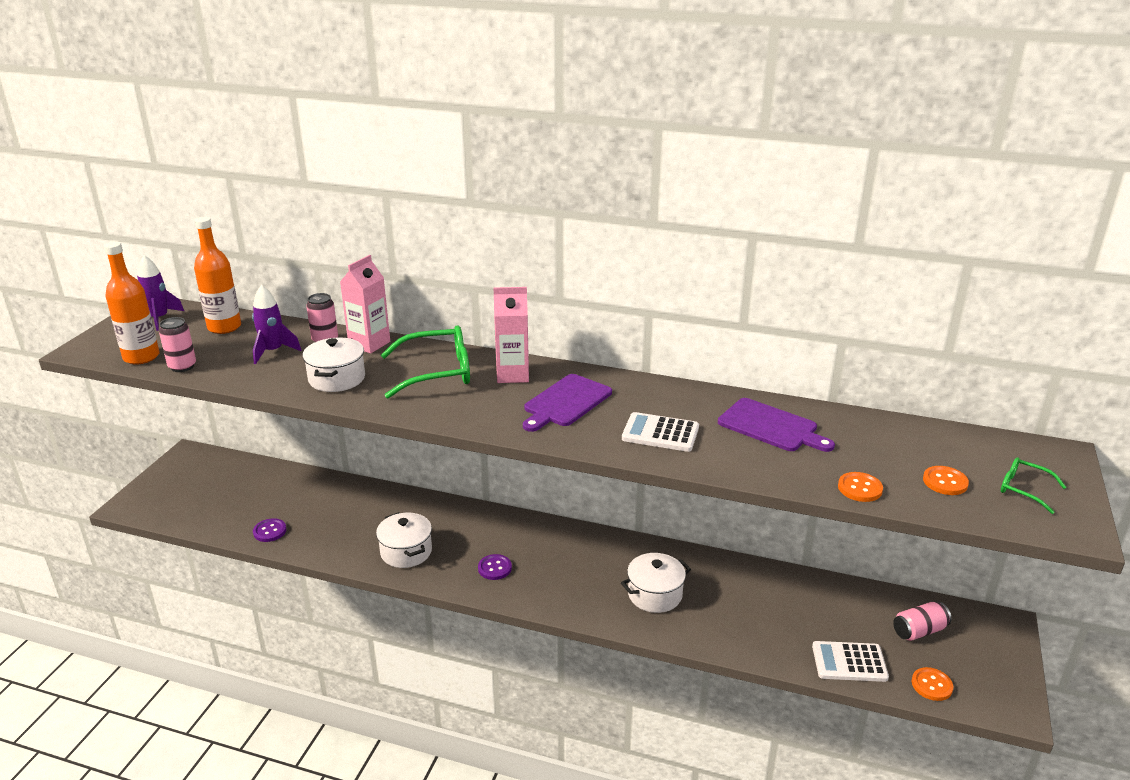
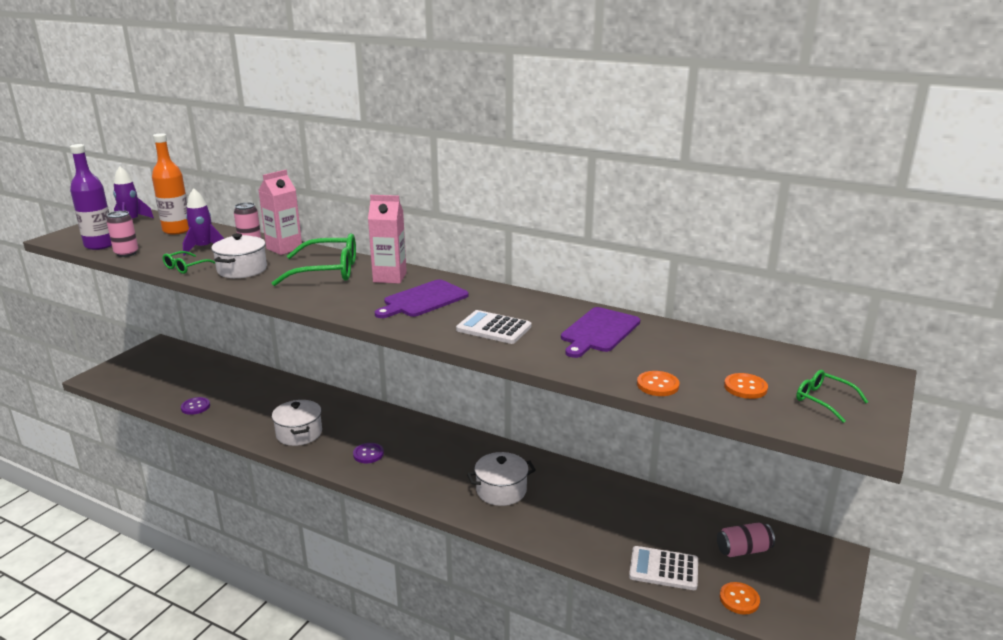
camera: 10 degrees right, 5 degrees down
(141, 357) = (100, 245): orange bottle -> purple bottle
(268, 381) = (186, 267): none -> green glasses
(771, 426) = (599, 331): purple cutting board -> purple cutting board turned 75 degrees clockwise

